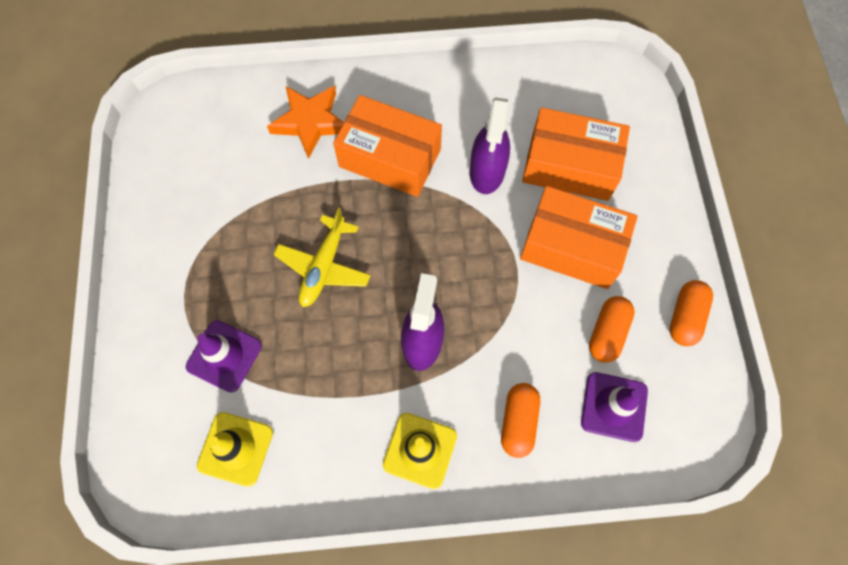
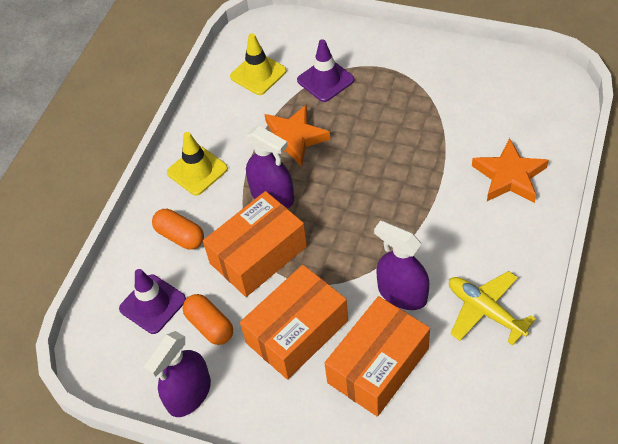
camera: 120 degrees right, 15 degrees down
(324, 267) = (366, 152): yellow plane -> yellow plane (485, 311)
(331, 355) = (293, 139): none -> orange star
(390, 158) = (448, 223): orange box -> orange box (258, 255)
(685, 317) = (189, 394): orange capsule -> purple spray bottle

